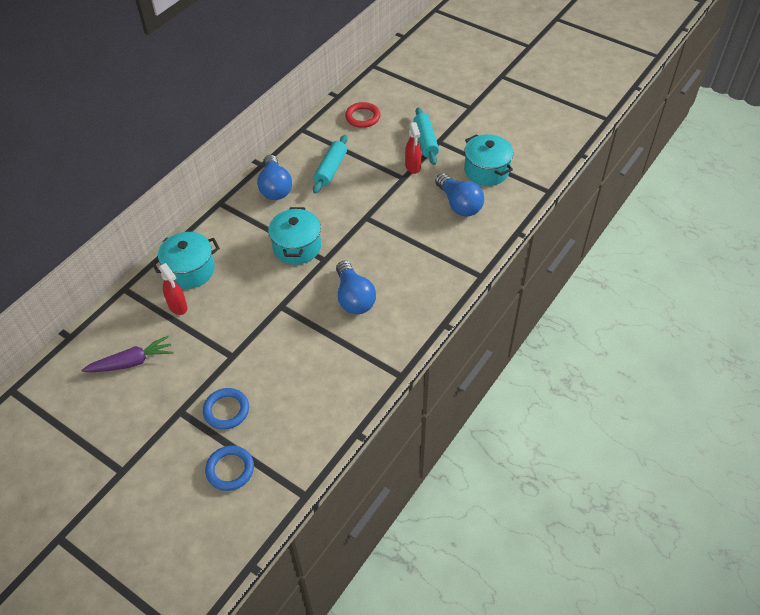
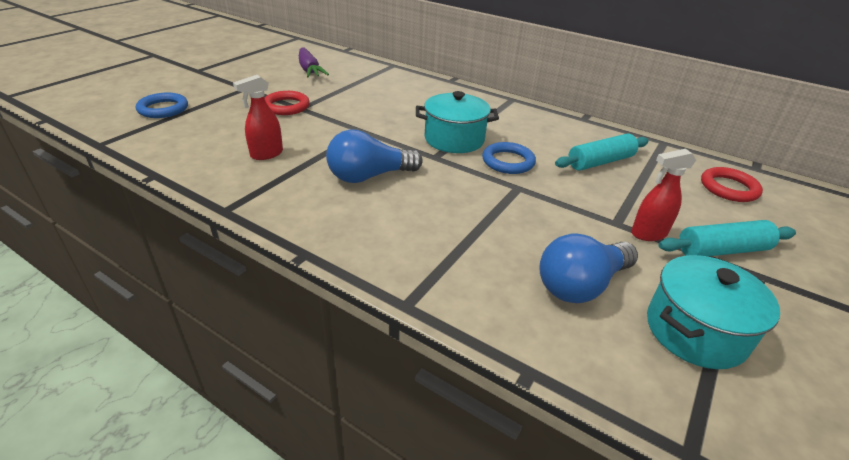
camera: 85 degrees right, 15 degrees down
(178, 306) = (369, 84): red spray bottle -> red spray bottle (266, 154)
(190, 270) = (415, 88): turquoise pot -> none
(226, 410) = (234, 106): blue ring -> blue ring (508, 162)
(228, 368) = (286, 106): none -> red ring
(275, 187) = (549, 126): blue light bulb -> none
(331, 169) = (600, 162): turquoise rolling pin -> turquoise rolling pin turned 45 degrees counterclockwise

